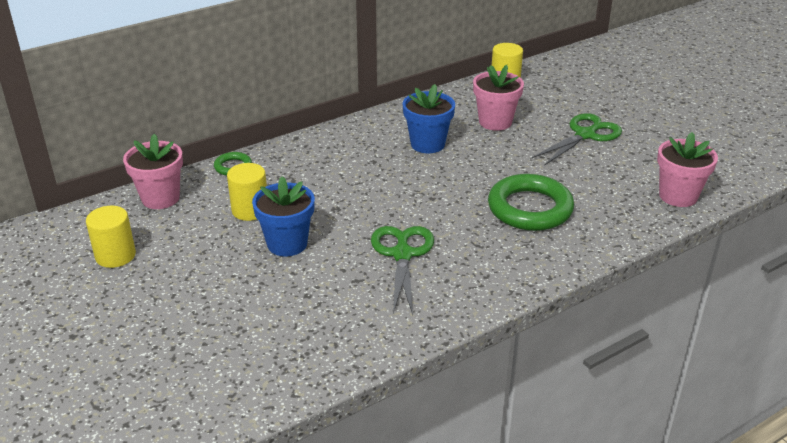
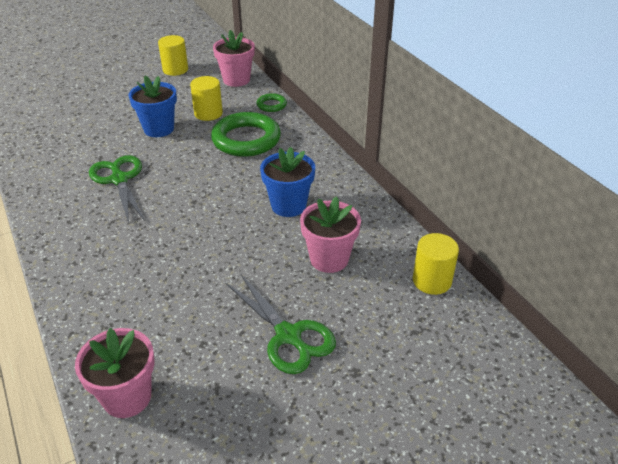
camera: 95 degrees right, 5 degrees up
(402, 254) = (119, 180): green scissors -> green scissors turned 120 degrees counterclockwise
(530, 208) = (153, 262): green ring -> green ring (246, 139)

